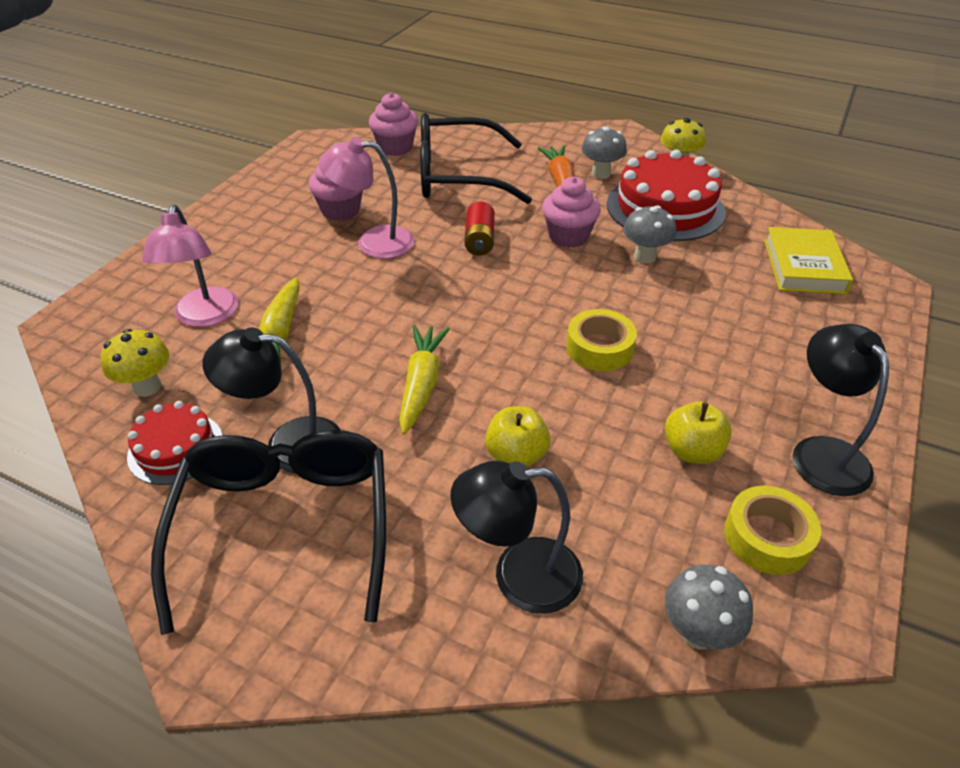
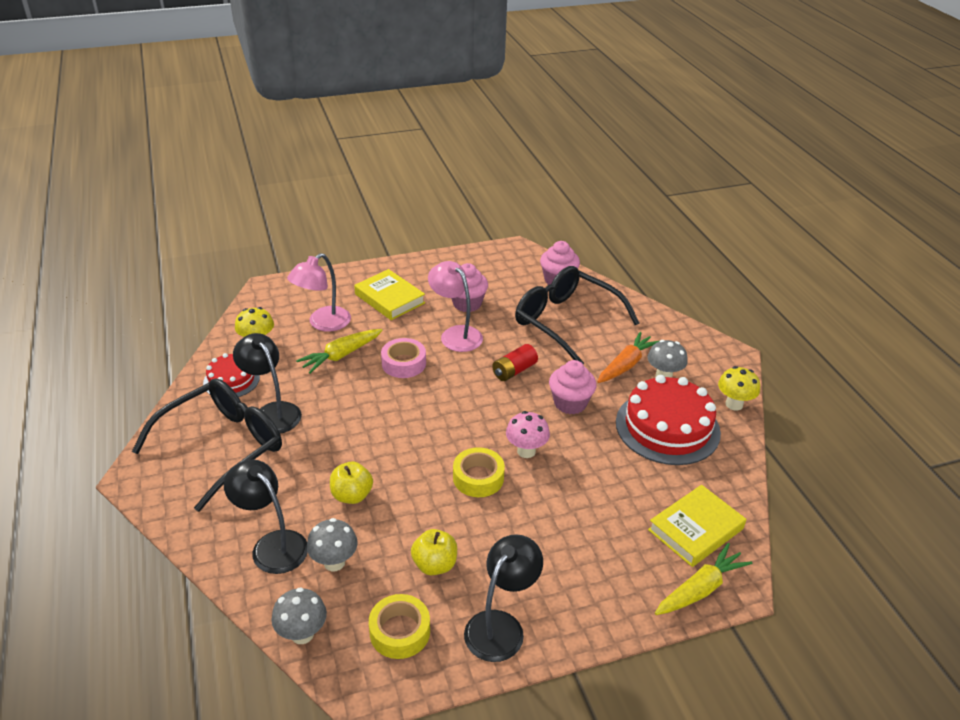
camera: 45 degrees right, 5 degrees down
(248, 250) = (390, 298): none -> yellow book
(363, 298) = (404, 363): none -> pink tape
(421, 384) = (364, 428): yellow carrot -> yellow carrot (700, 589)
(599, 297) = (526, 451): none -> pink mushroom
(645, 256) = (596, 448): grey mushroom -> grey mushroom (334, 562)

